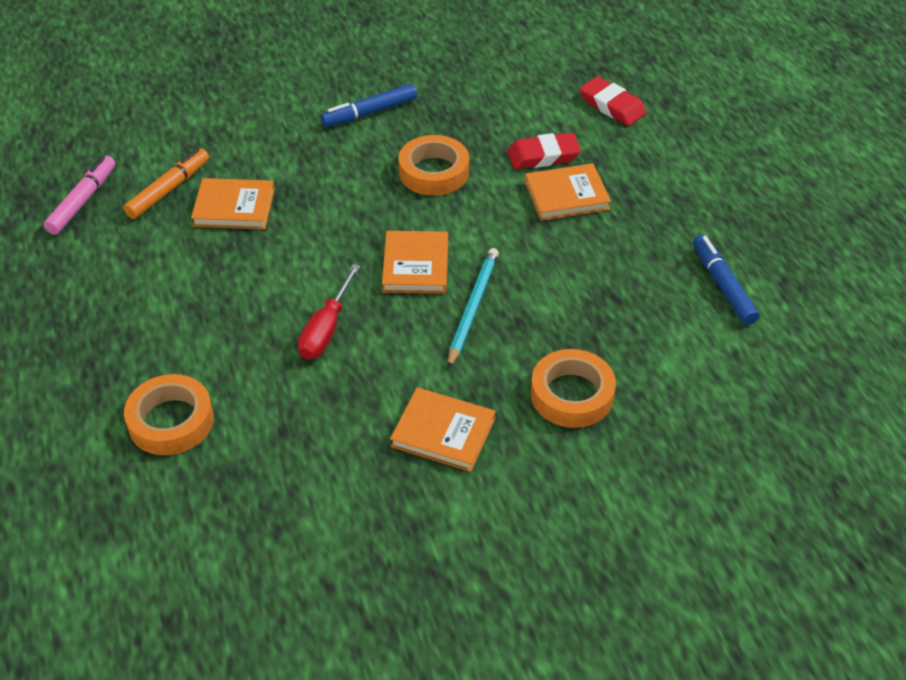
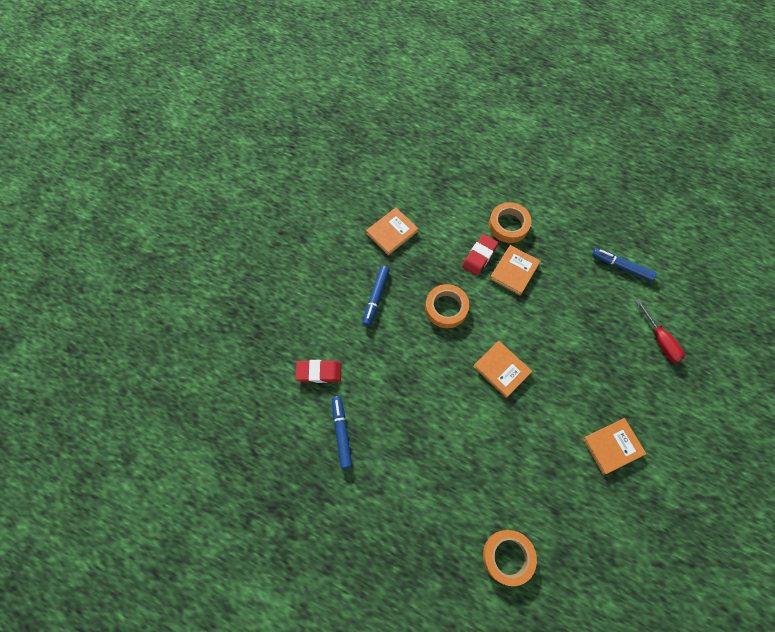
camera: 45 degrees left, 20 degrees up
(82, 201) = (309, 481): pink marker -> none
(169, 190) = (341, 433): orange marker -> blue marker
(234, 207) = (385, 413): orange book -> orange book (392, 232)
(326, 329) = (508, 441): red screwdriver -> red screwdriver (660, 340)
(472, 308) = (549, 370): turquoise pencil -> none
(572, 394) = (633, 378): orange tape -> orange tape (508, 225)
(612, 106) = (473, 200): red eraser -> red eraser (319, 372)

